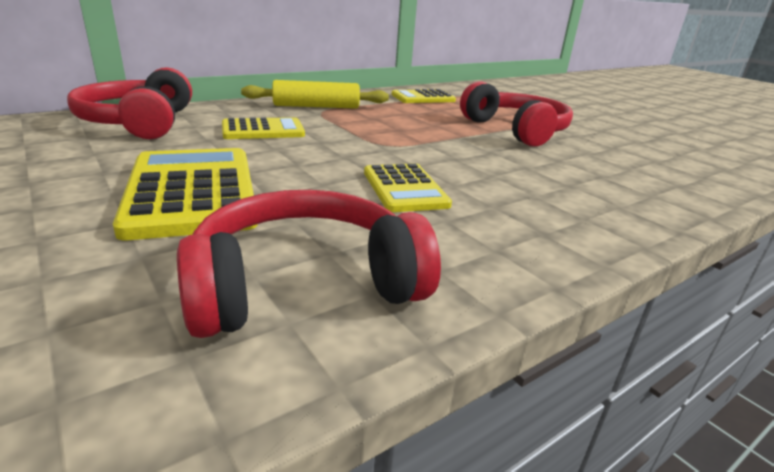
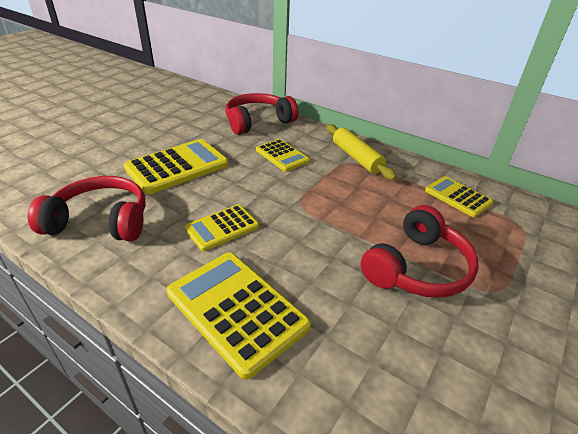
camera: 70 degrees right, 10 degrees up
(305, 283) = (101, 221): red headphones -> red headphones turned 45 degrees counterclockwise
(568, 206) = (236, 310): none -> yellow calculator

